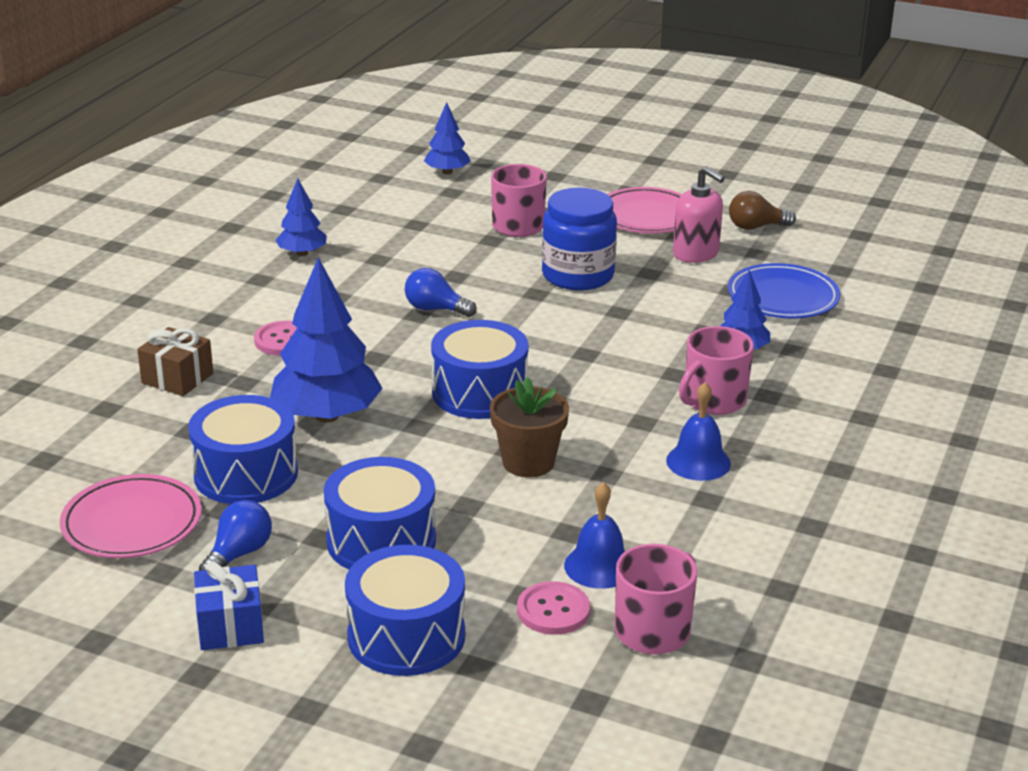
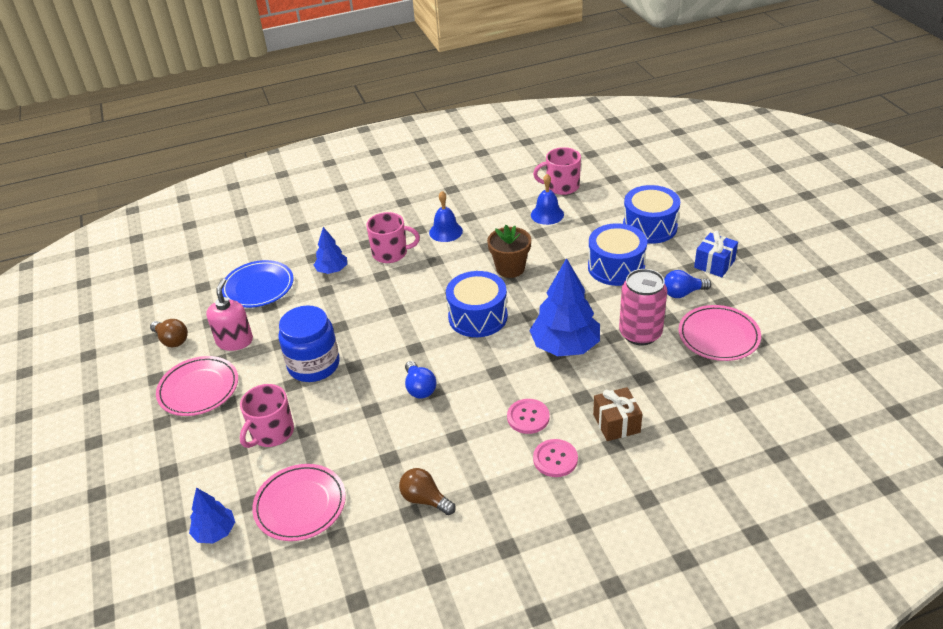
camera: 130 degrees left, 10 degrees up
(246, 474) = (640, 333): blue drum -> pink can
(302, 253) = (425, 499): blue tree -> brown light bulb
(407, 207) = (300, 505): none -> pink plate
(553, 610) = (586, 209): pink button -> pink button (555, 459)

